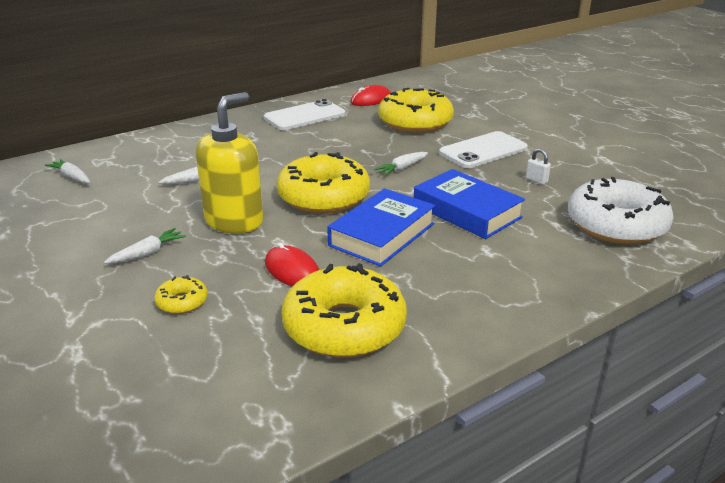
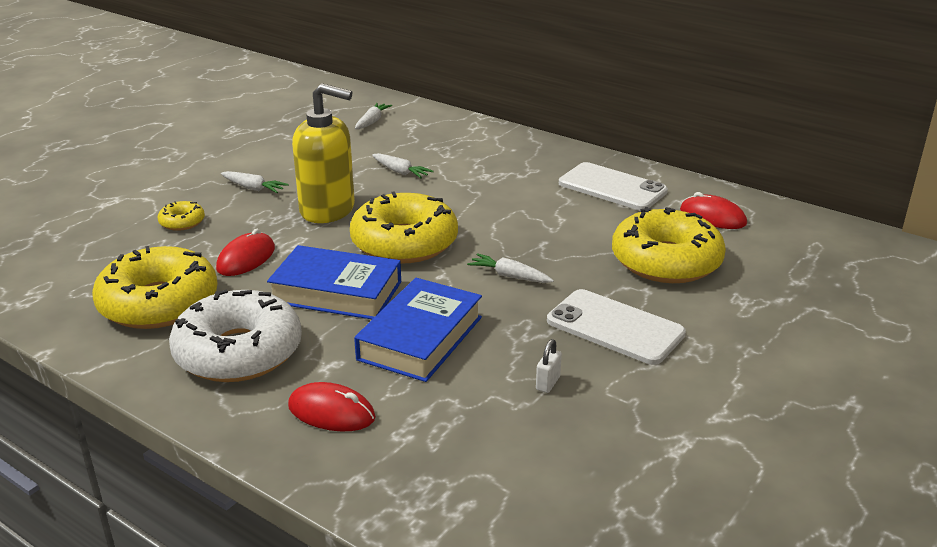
camera: 70 degrees right, 0 degrees up
(548, 257) = (331, 412): none -> red mouse
(616, 225) = (447, 467): white donut -> white donut (238, 352)

